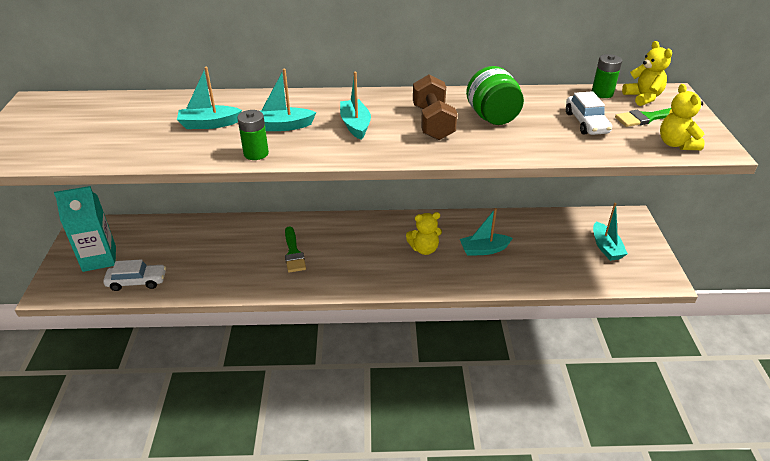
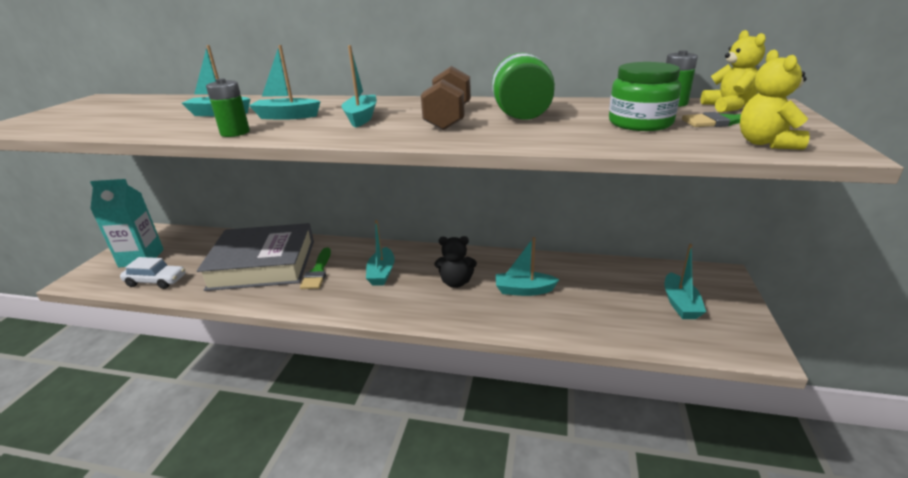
camera: 15 degrees right, 10 degrees down
(234, 251) = (263, 264): none -> grey book
(354, 247) = (381, 273): none -> turquoise boat
(424, 249) = (456, 282): yellow teddy bear -> black teddy bear
(586, 123) = (640, 123): white car -> green jar

